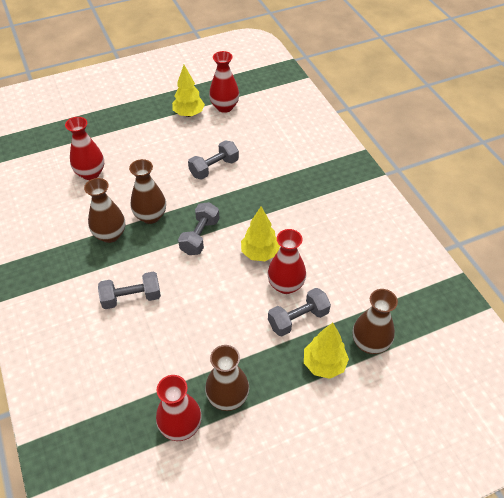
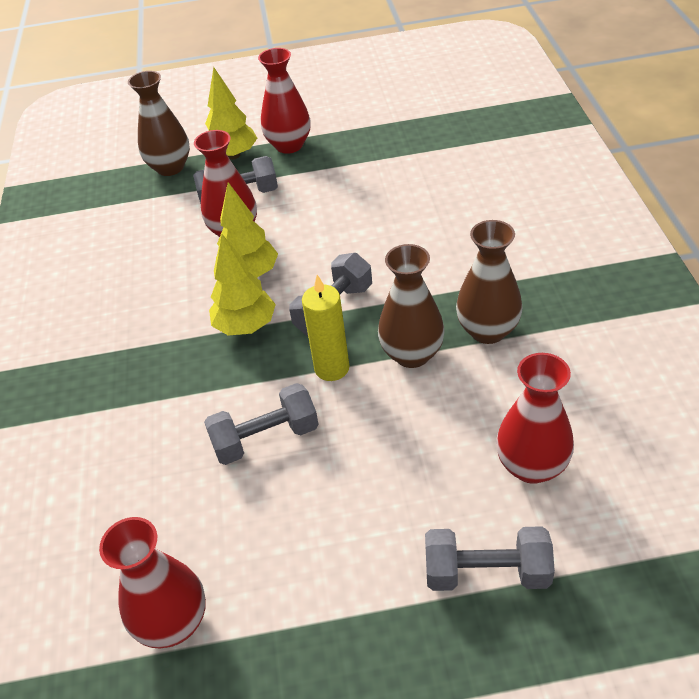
camera: 160 degrees left, 5 degrees down
(131, 297) = (456, 239): grey dumbbell -> grey dumbbell (486, 572)
(181, 426) = (410, 124): red vase -> red vase (289, 145)
(189, 114) = (273, 614): yellow tree -> yellow tree (245, 326)
(192, 203) = (332, 368): none -> yellow candle
(228, 397) = (353, 139): brown vase -> none

